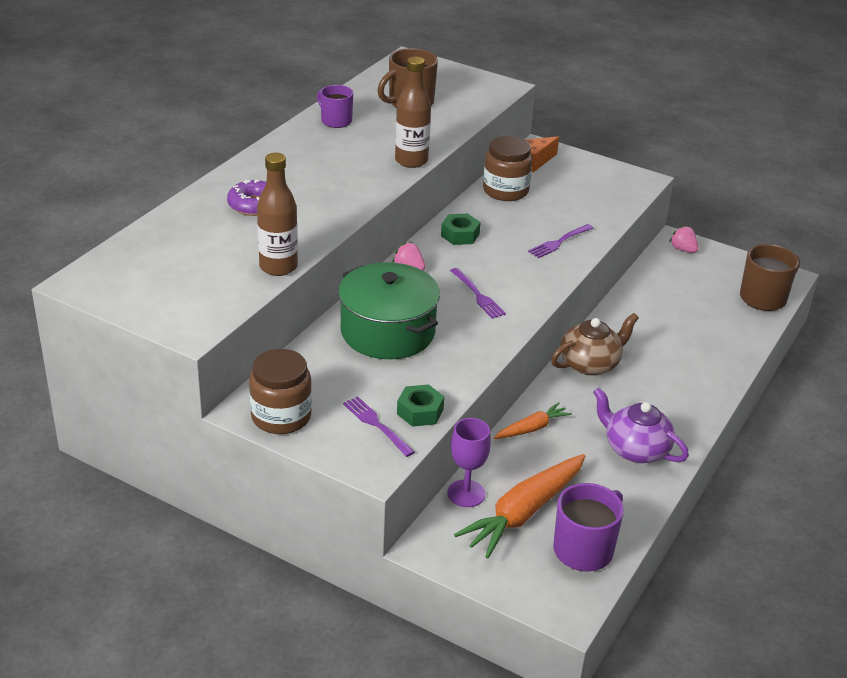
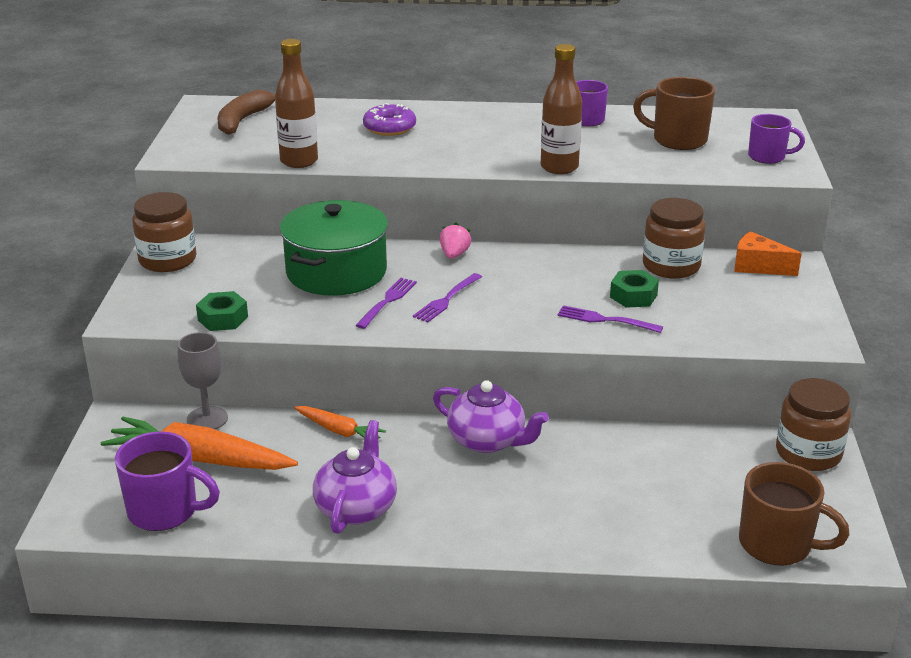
camera: 65 degrees right, 5 degrees down
(147, 271) = (244, 120): none -> brown banana
(376, 425) = (187, 303): purple fork -> purple fork (387, 301)
(460, 235) = (548, 264): green nut -> green nut (633, 296)
(466, 493) = (207, 419): purple goblet -> grey goblet
(470, 85) = (767, 157): none -> purple mug
(590, 364) = (488, 440): brown teapot -> purple teapot
(683, 250) = (808, 453): pink strawberry -> brown jar

